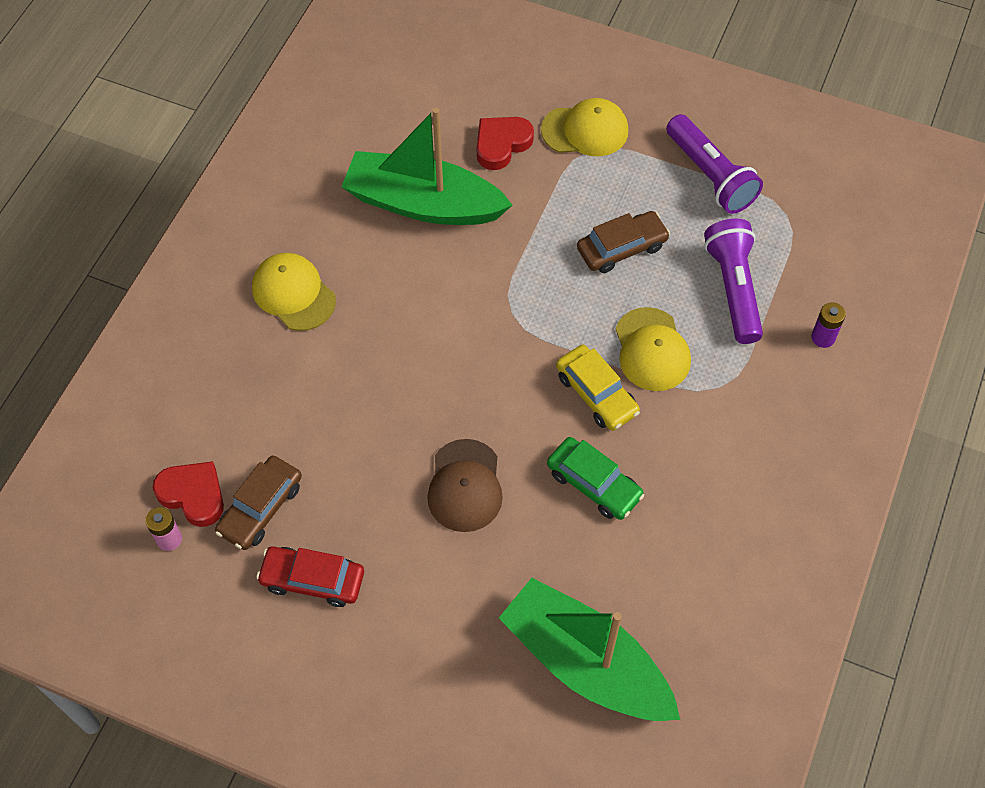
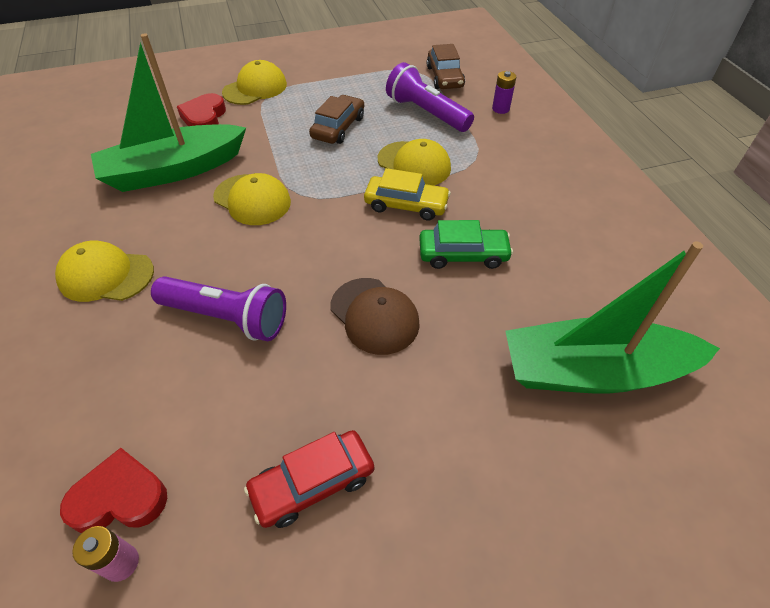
camera: 40 degrees left, 10 degrees down
(260, 508) = (205, 457): brown car -> brown car (444, 77)
(465, 290) = (252, 200): none -> yellow cap
(710, 176) = (354, 75): purple flashlight -> purple flashlight (226, 318)

